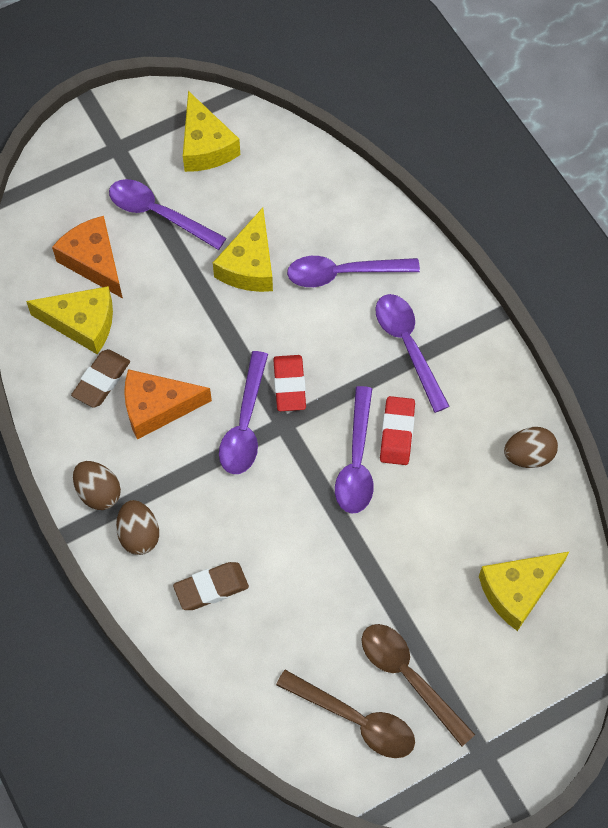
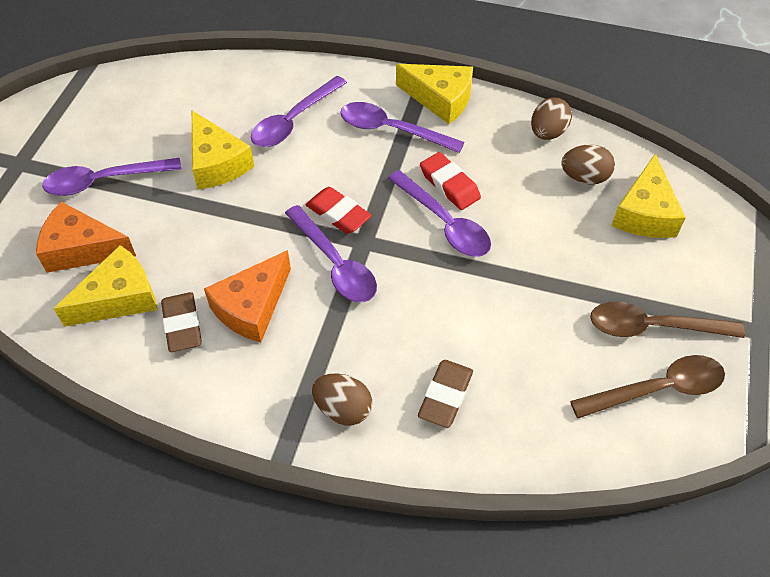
camera: 45 degrees left, 10 degrees down
(98, 492) = (272, 407): brown egg -> brown egg (584, 177)
(205, 146) = (95, 115): yellow cheese -> yellow cheese (440, 99)

